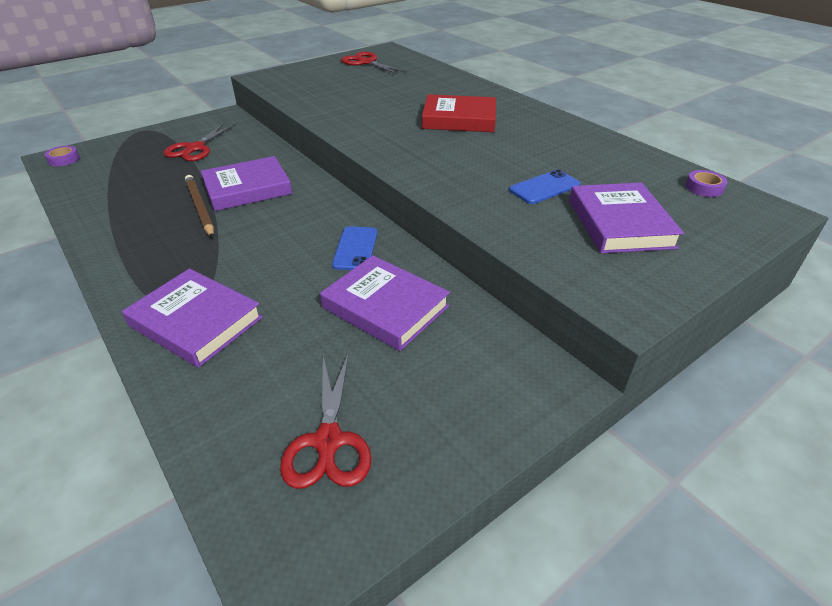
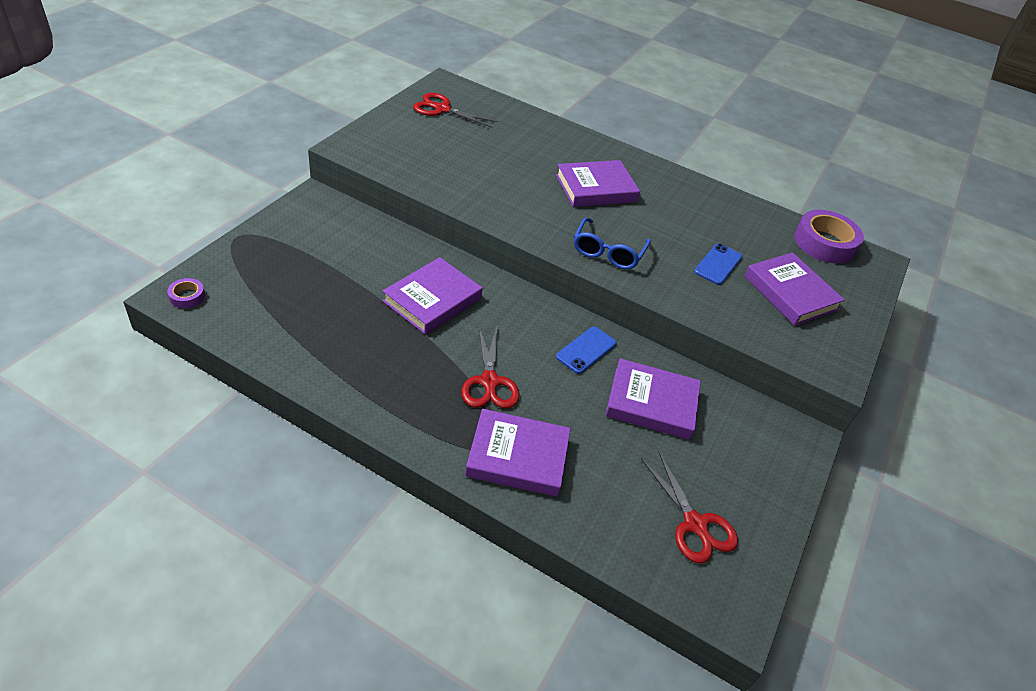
camera: 30 degrees left, 5 degrees up
(195, 148) = (327, 254): red scissors -> red scissors (489, 382)
(200, 208) = (408, 333): brown pencil -> none
(355, 248) = (586, 350): blue phone -> blue phone turned 60 degrees clockwise
(425, 163) = (608, 252): none -> blue glasses
(459, 119) = (596, 188): red book -> purple book
(704, 188) = (824, 243): purple tape -> purple tape, size x2.15

